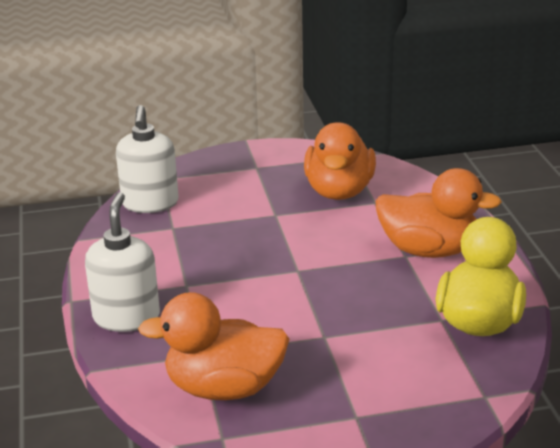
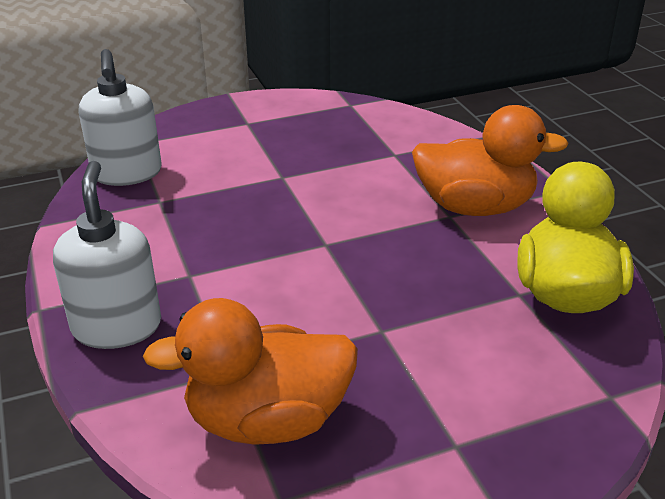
camera: 10 degrees left, 5 degrees up
(339, 191) = (350, 144): orange duck -> none

